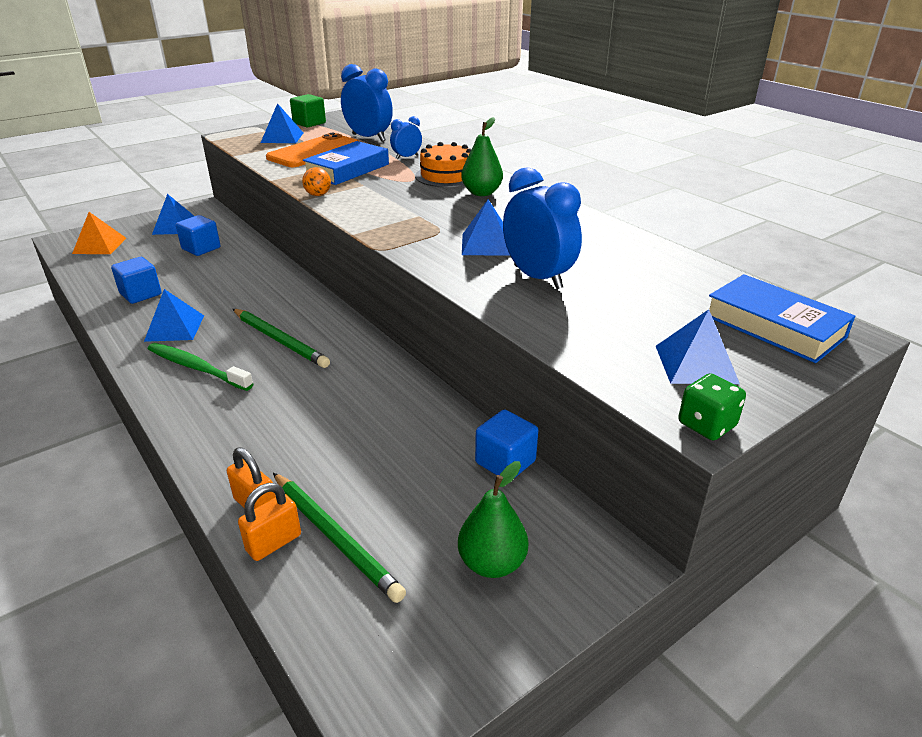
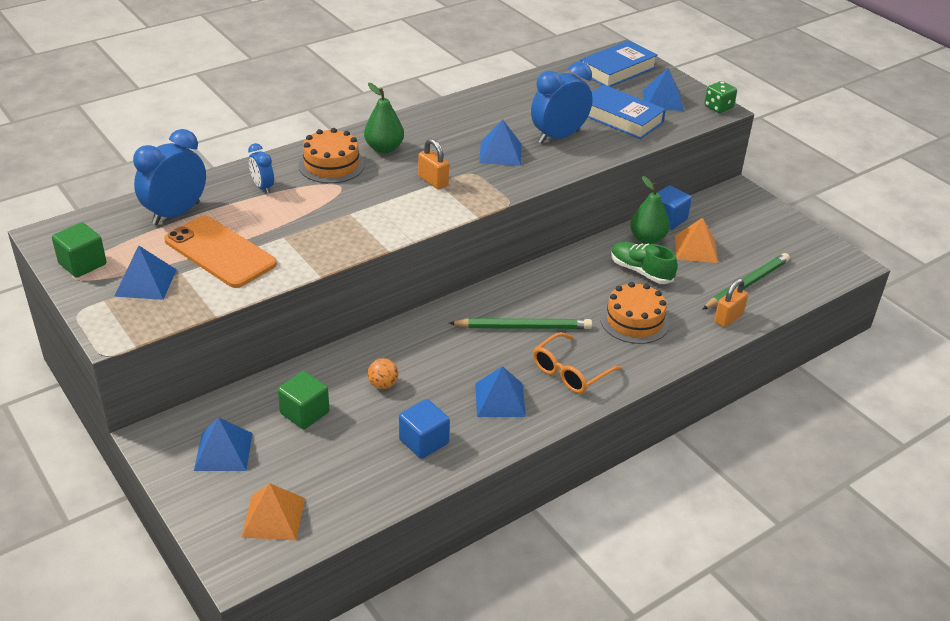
camera: 90 degrees left, 5 degrees up
(197, 368) = (570, 372): green toothbrush -> orange glasses
(201, 248) = (305, 413): blue cube -> green cube
(272, 416) = (634, 321): none -> orange cake
(274, 543) = (757, 308): orange padlock -> orange padlock (433, 181)
(279, 340) = (523, 327): green pencil -> green pencil turned 45 degrees clockwise
(318, 195) = (373, 241): orange ball -> orange ball (383, 384)
(347, 170) = (297, 225): blue book -> blue book (620, 118)
(374, 427) = (641, 271): none -> green shoe
(430, 486) = (696, 249): none -> orange pyramid
(492, 563) = (751, 230): green pear -> green pear (647, 239)

